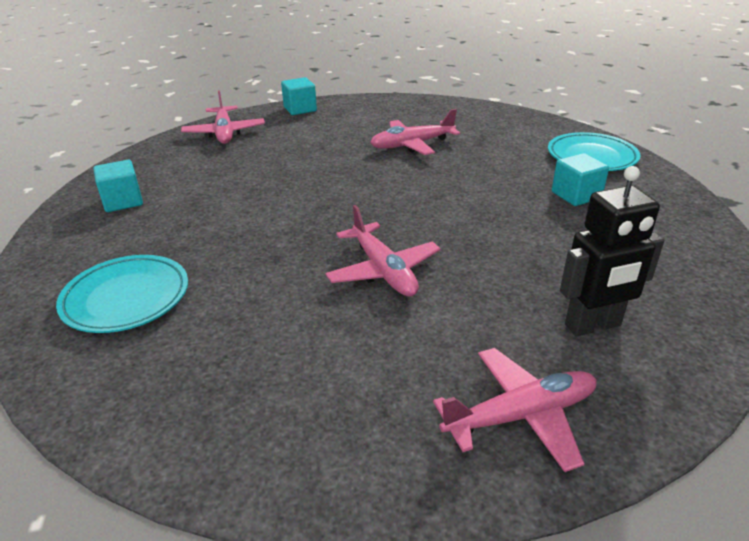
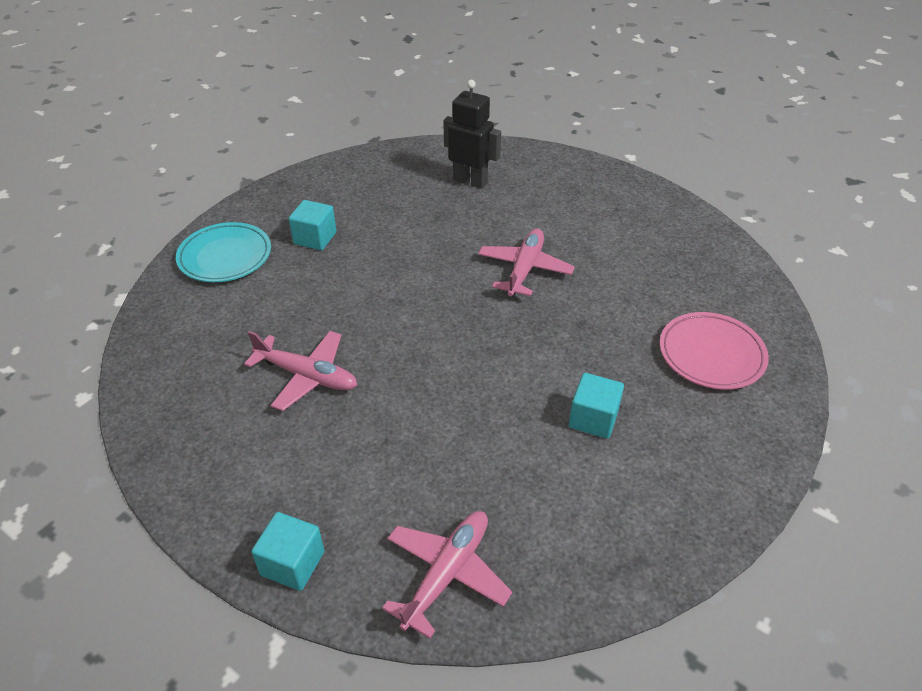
camera: 135 degrees left, 10 degrees up
(123, 201) = (661, 492): turquoise cube -> turquoise cube (593, 419)
(126, 298) = (711, 355): turquoise plate -> pink plate
(521, 416) = (561, 177): pink plane -> none

